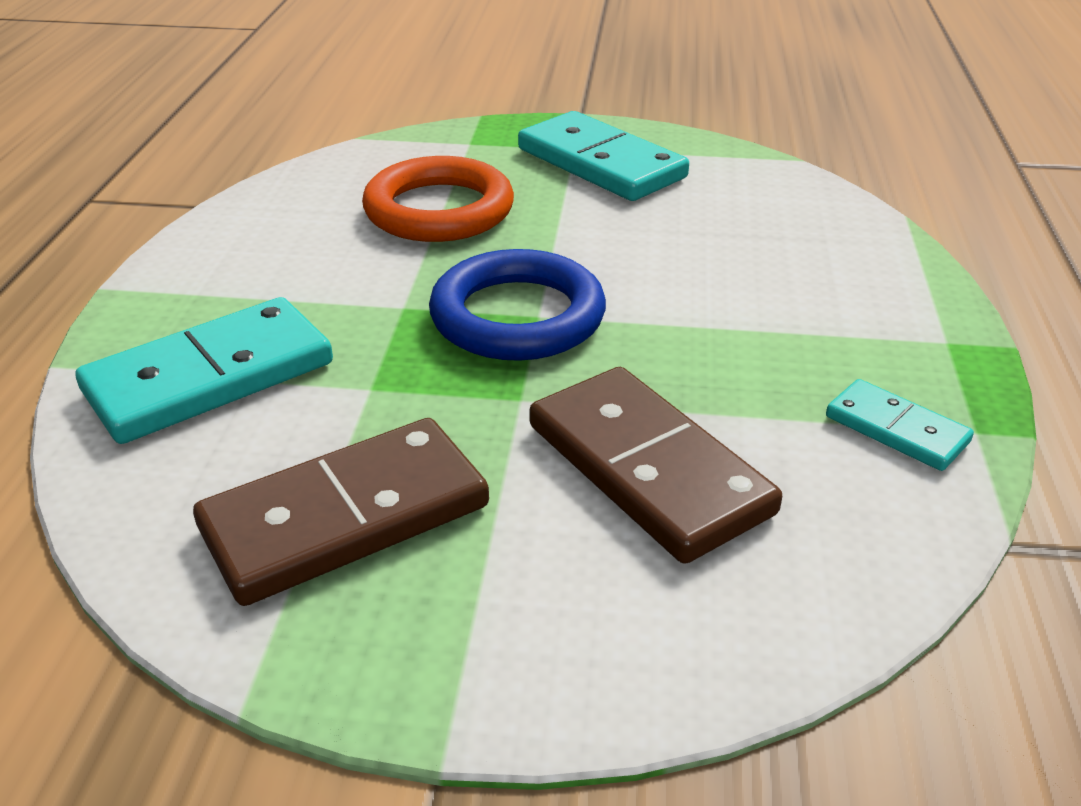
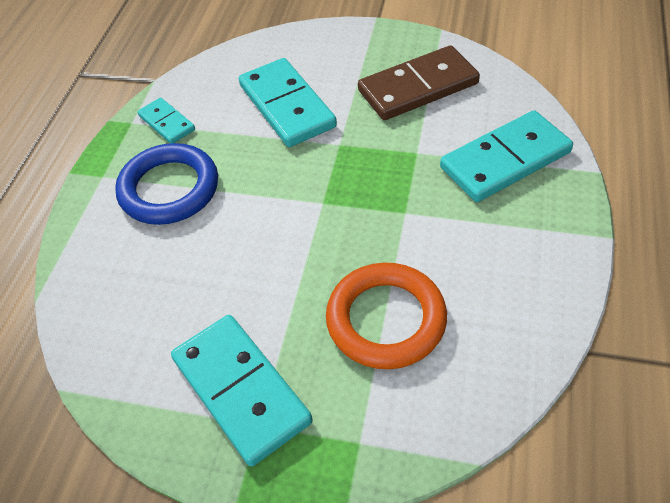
camera: 170 degrees left, 15 degrees up
(517, 316) = (335, 201): blue ring -> blue ring (169, 189)
(648, 468) = (286, 106): brown domino -> turquoise domino

